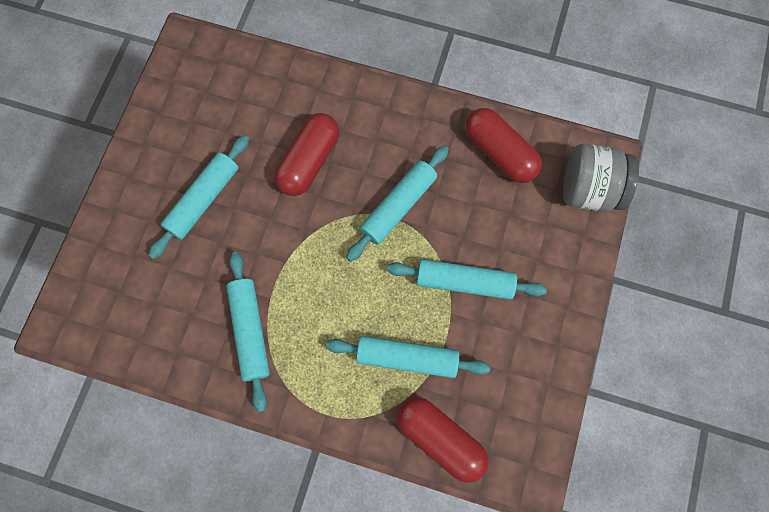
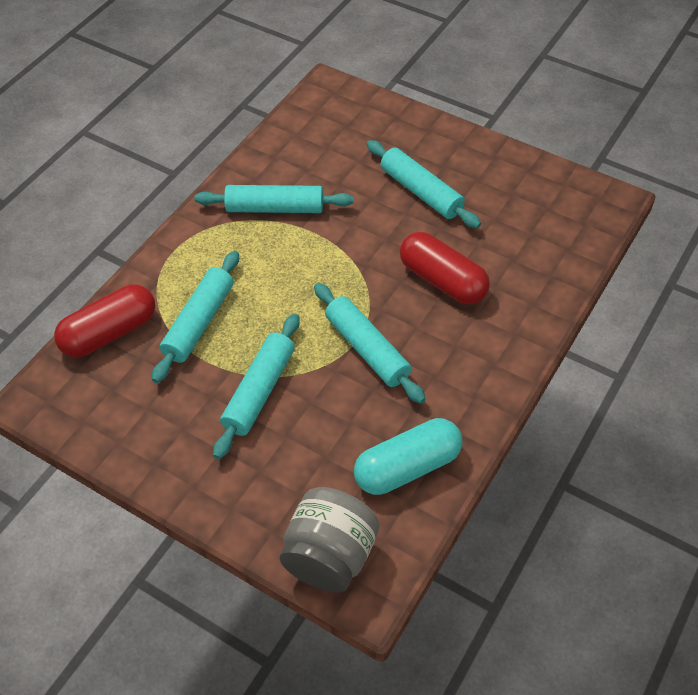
camera: 105 degrees right, 20 degrees down
(499, 153) = (407, 467): red capsule -> turquoise capsule

